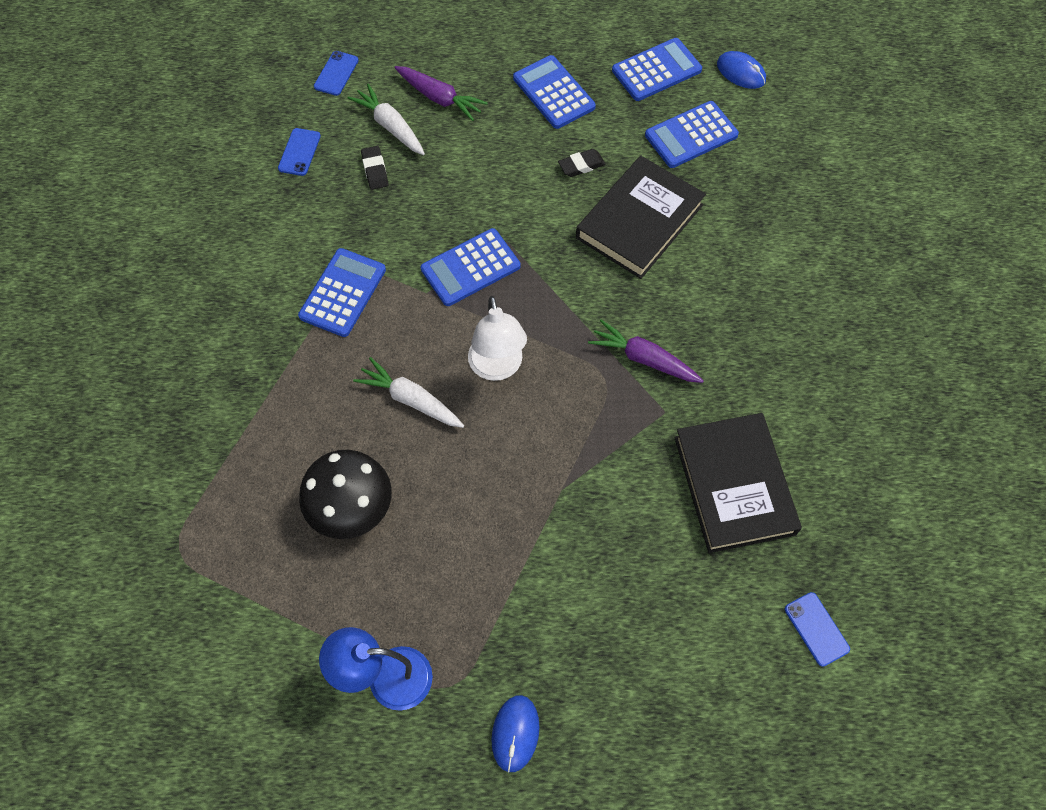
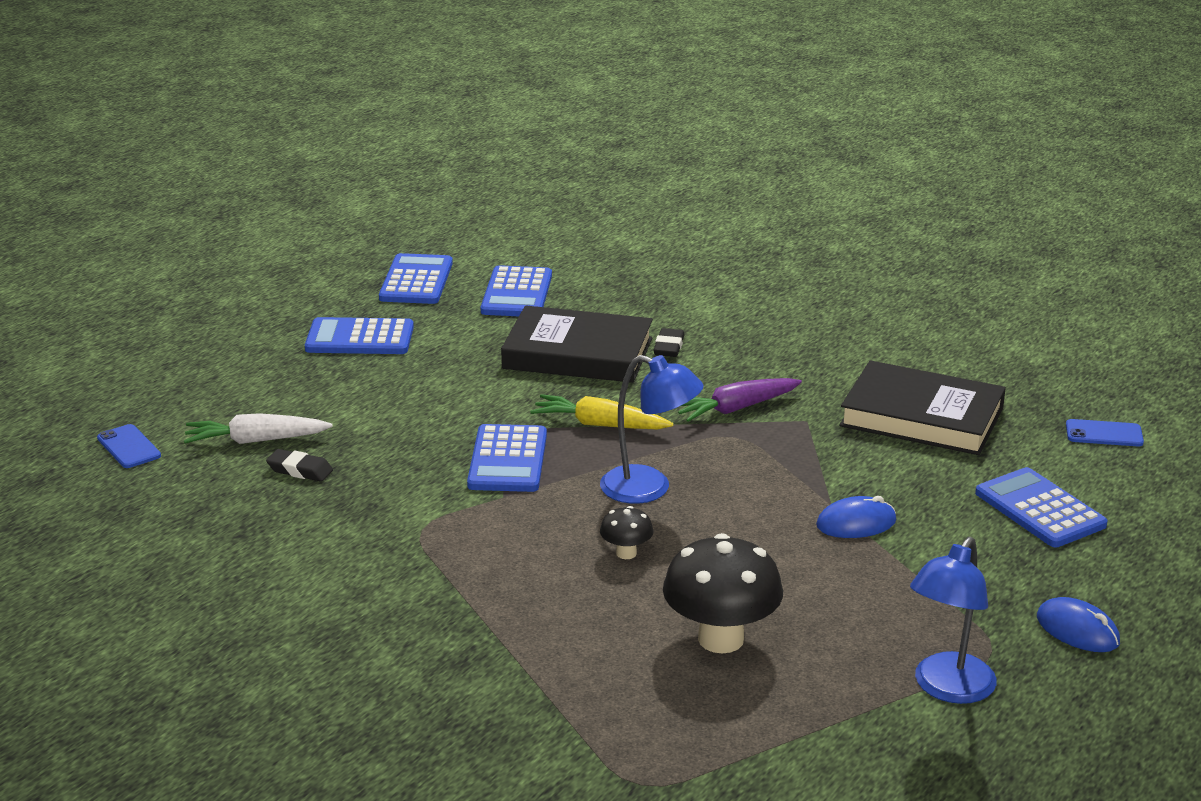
camera: 55 degrees left, 35 degrees down
(299, 152) = (200, 508): blue phone -> none
(342, 293) = (433, 547): blue calculator -> blue calculator (1039, 509)
(411, 400) = (626, 553): white carrot -> black mushroom
(439, 98) = (264, 400): purple carrot -> none
(497, 368) = (649, 489): white lamp -> blue lamp
(556, 292) = (600, 425): none -> yellow carrot
(581, 165) = (470, 357): black eraser -> black eraser (668, 347)
(639, 221) = (577, 353): black book -> black book turned 60 degrees counterclockwise
(741, 72) = (482, 246): blue mouse -> blue mouse (856, 523)

